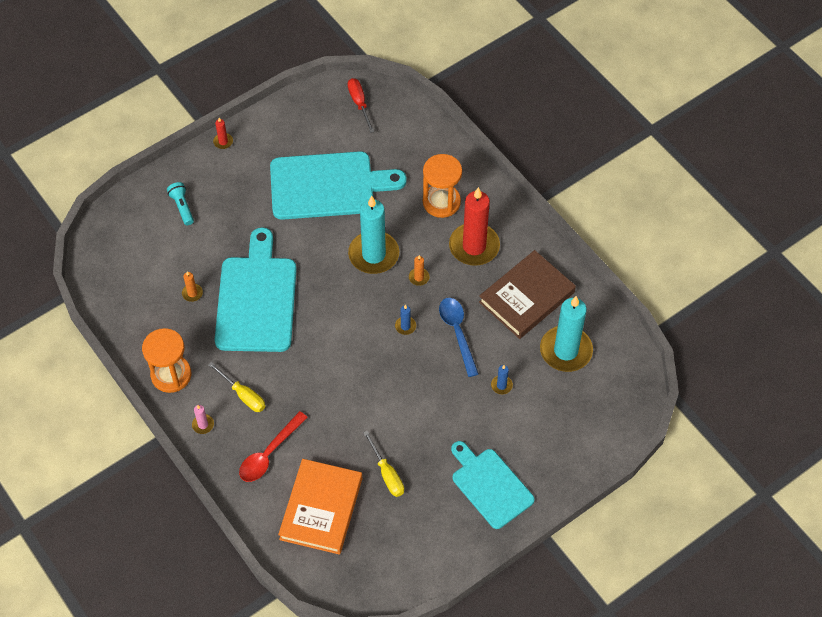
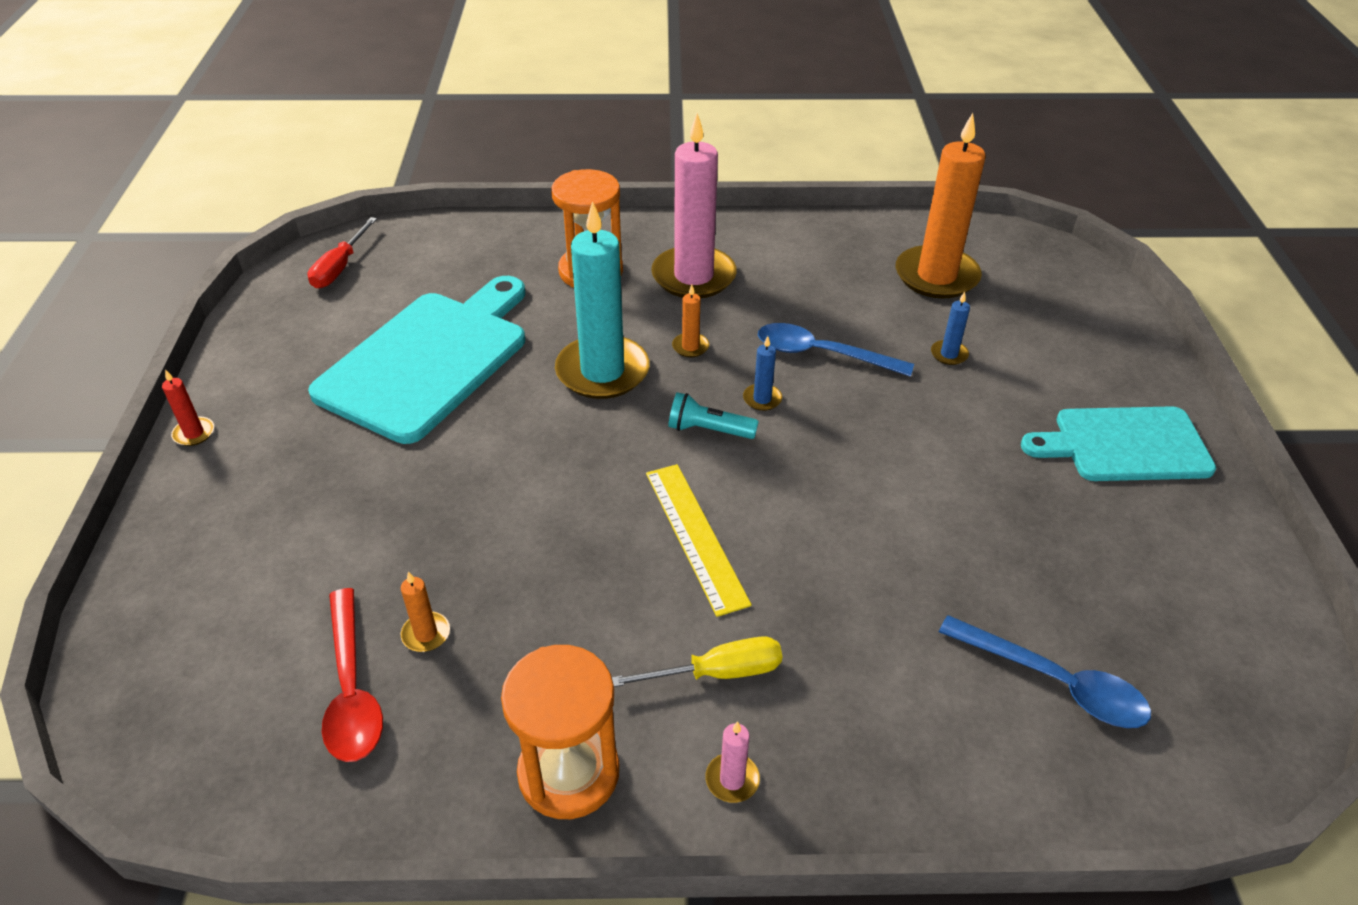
camera: 55 degrees left, 15 degrees down
(182, 207) = (238, 552): turquoise flashlight -> turquoise flashlight (708, 430)
(256, 299) = (535, 547): turquoise cutting board -> none
(269, 453) = (878, 700): red spoon -> red spoon (351, 689)
(303, 349) = (696, 536): none -> yellow ruler
(321, 508) = (1054, 682): orange book -> blue spoon
(359, 103) = (340, 267): red screwdriver -> red screwdriver turned 90 degrees counterclockwise
(387, 474) = (1030, 552): yellow screwdriver -> none
(474, 246) = (693, 276): red candle -> pink candle
(526, 297) = (821, 270): brown book -> none
(566, 350) = (936, 276): turquoise candle -> orange candle

